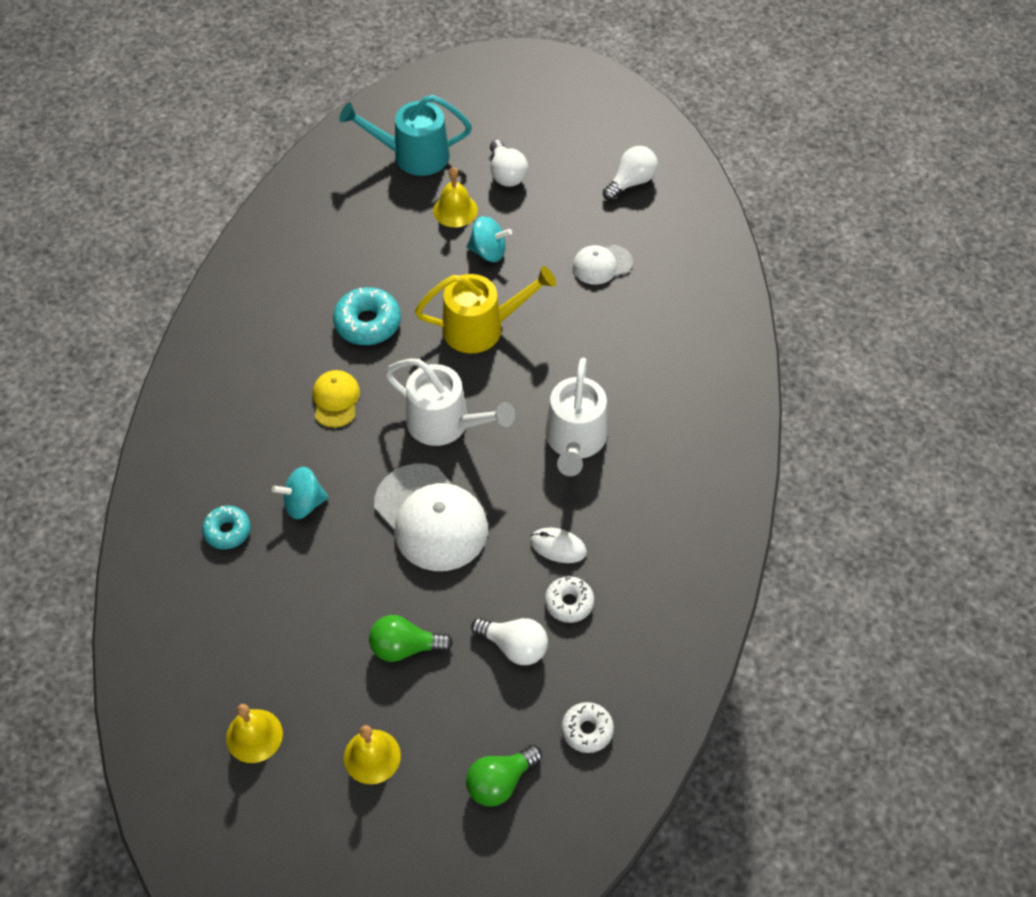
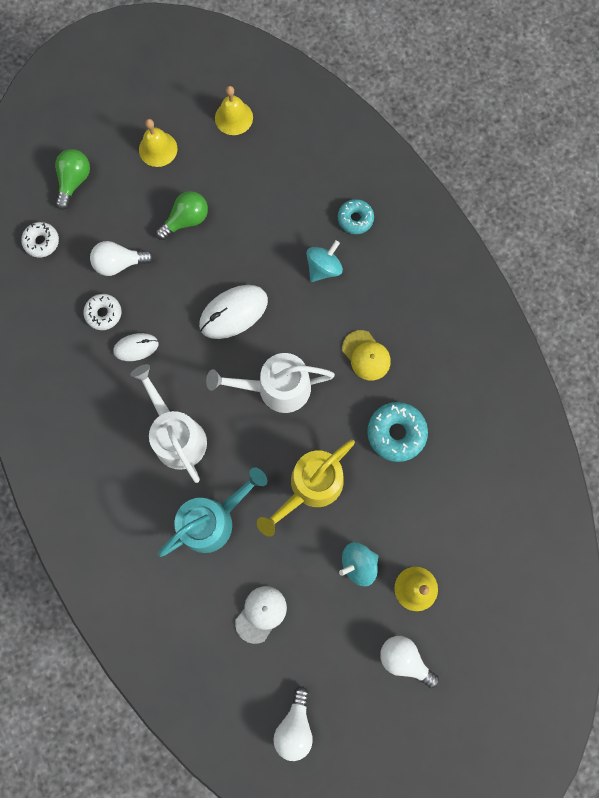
camera: 145 degrees right, 20 degrees up
(412, 155) = (495, 623): turquoise watering can -> turquoise watering can (213, 519)
(431, 518) = (233, 313): white cap -> white mouse

